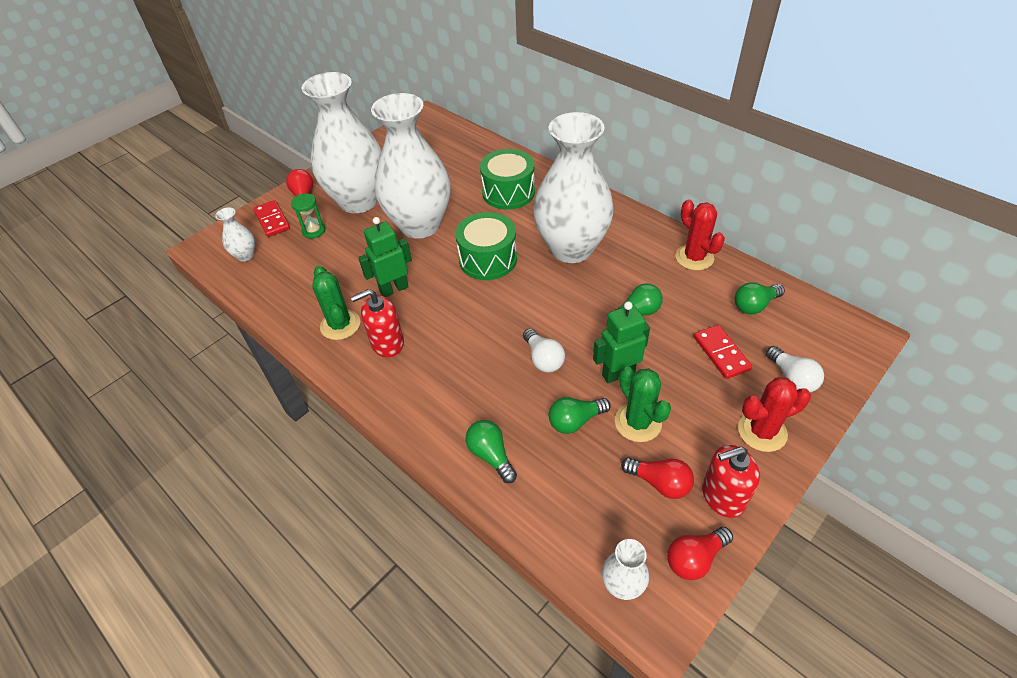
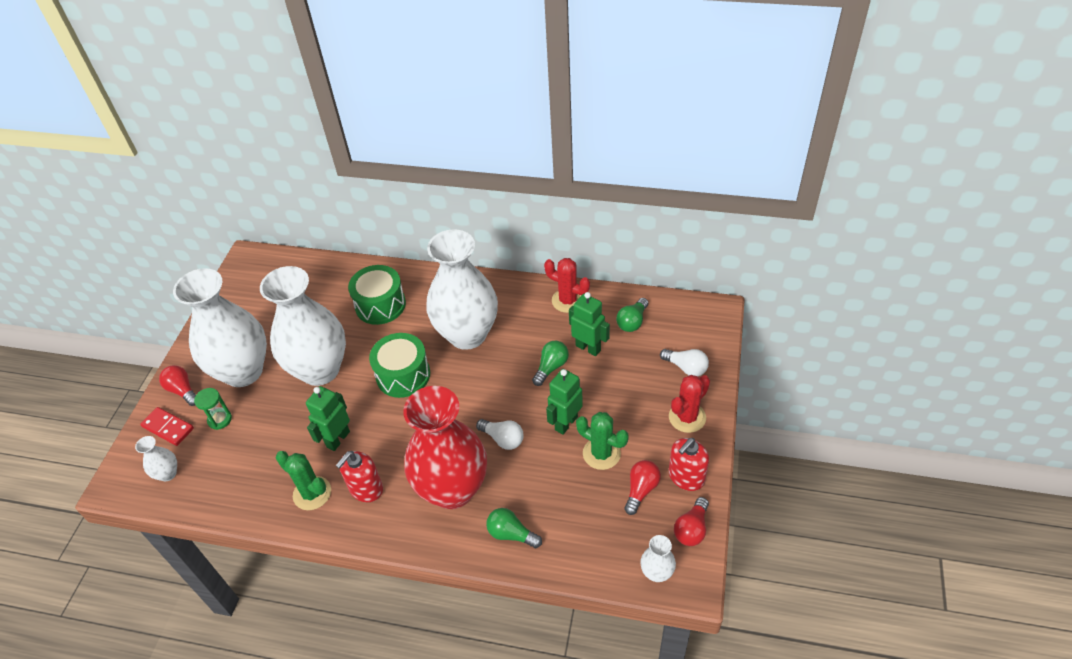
camera: 30 degrees left, 0 degrees up
(463, 383) = (452, 489): none -> red vase
(575, 421) = (557, 475): green light bulb -> none
(659, 483) = (641, 490): red light bulb -> red light bulb turned 60 degrees counterclockwise
(688, 311) = (588, 348): none -> green robot
(721, 353) = (629, 371): red domino -> none

